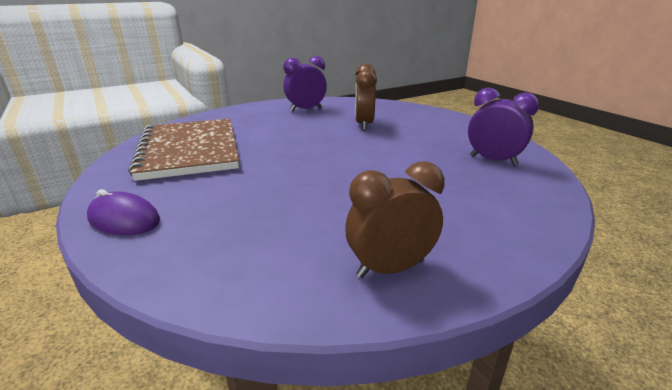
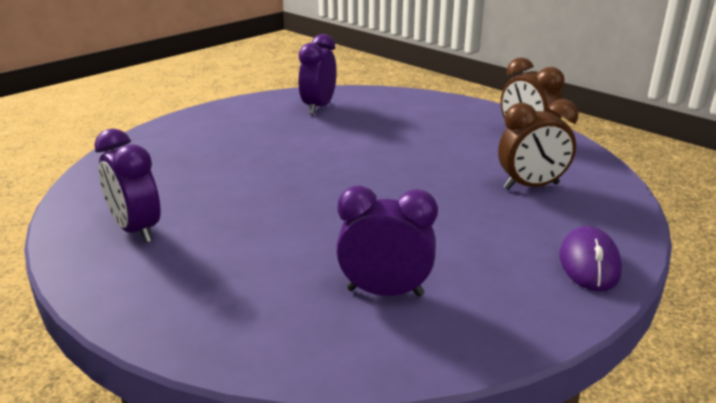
camera: 105 degrees left, 0 degrees up
(189, 150) = (385, 292): brown notebook -> purple clock
(364, 124) = (219, 172): brown clock -> brown clock (531, 186)

